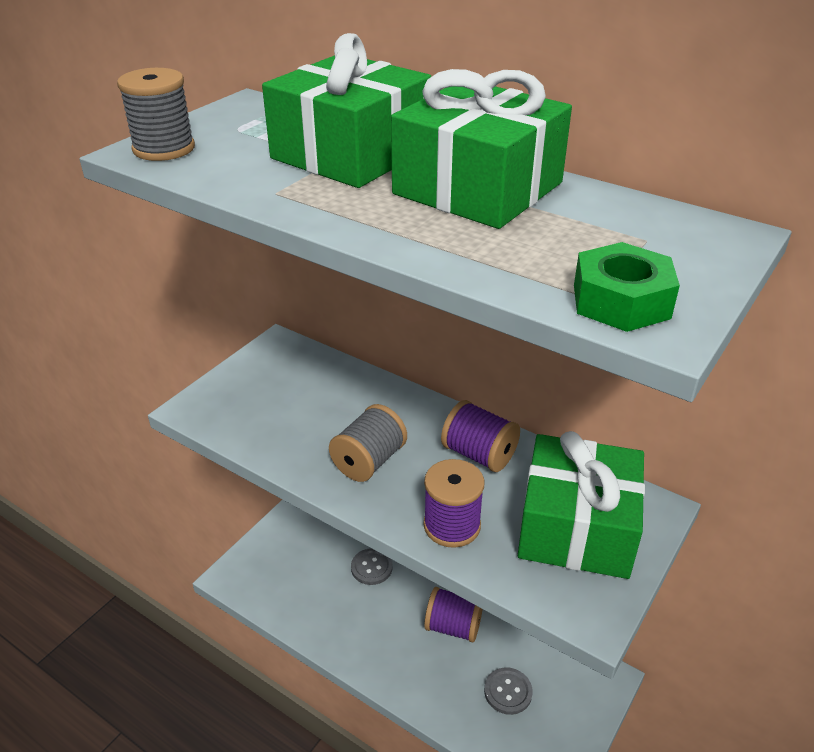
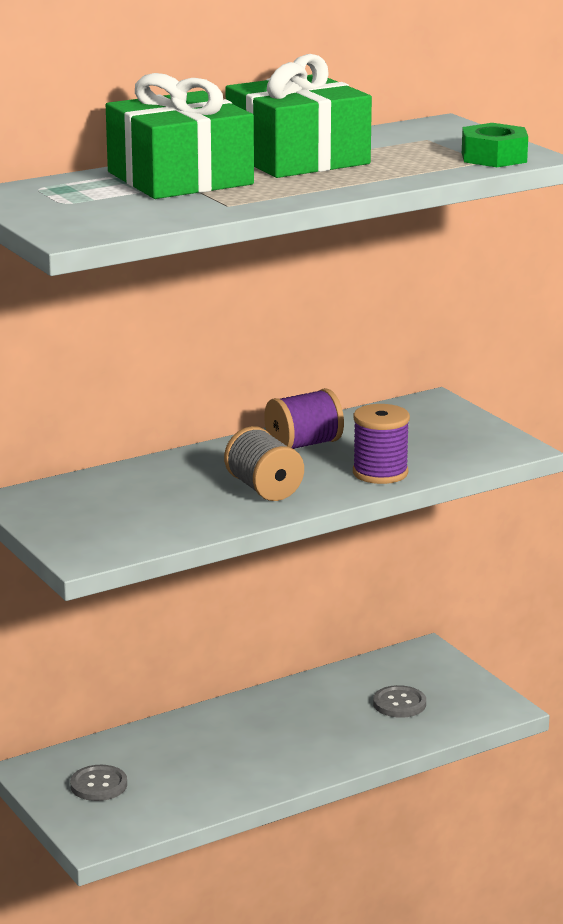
camera: 65 degrees left, 15 degrees down
(164, 149) = (78, 226): grey spool -> none
(371, 567) = (174, 740): grey button -> grey button (98, 785)
(453, 626) = (299, 712): purple spool -> none
(577, 527) = (426, 431): green gift -> none

